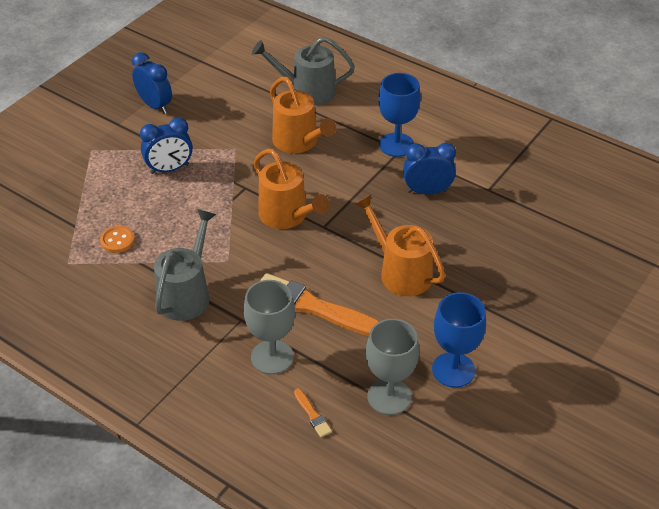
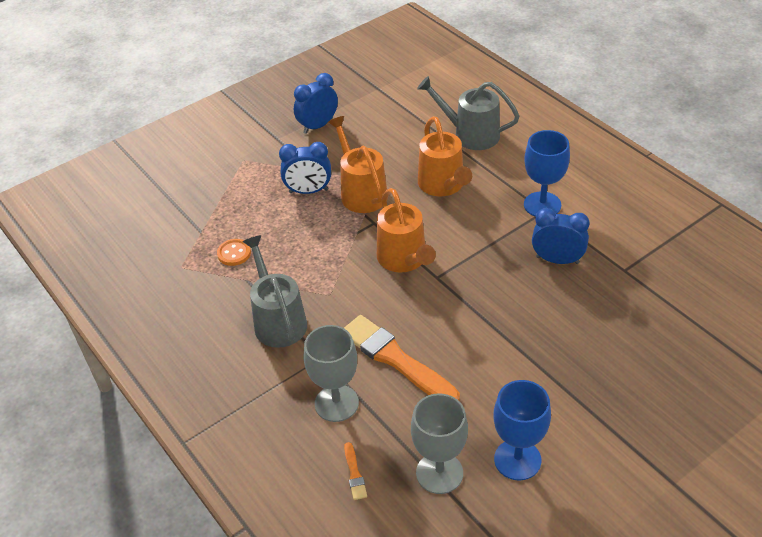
camera: 20 degrees right, 0 degrees up
(155, 105) = (318, 126): blue clock -> blue clock turned 105 degrees counterclockwise
(186, 294) = (278, 321): grey watering can -> grey watering can turned 60 degrees counterclockwise
(401, 272) = (499, 341): orange watering can -> orange watering can (361, 192)

